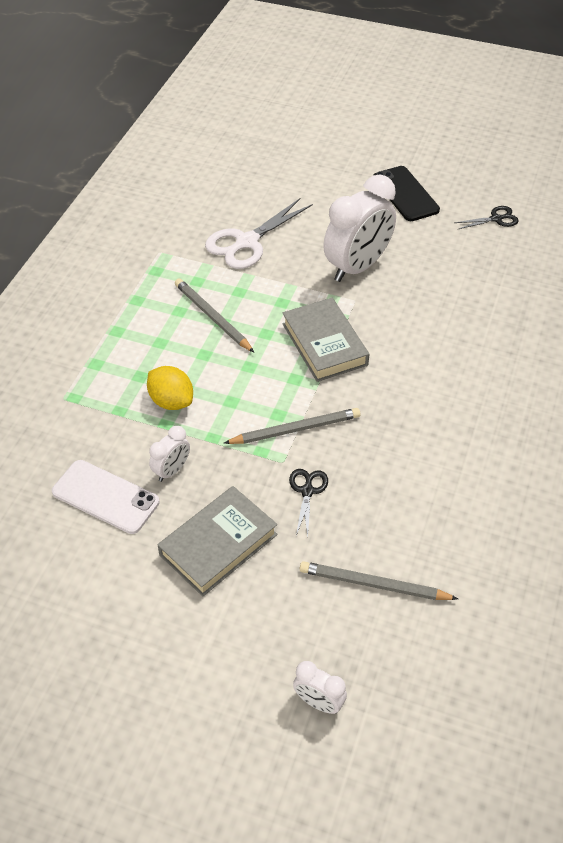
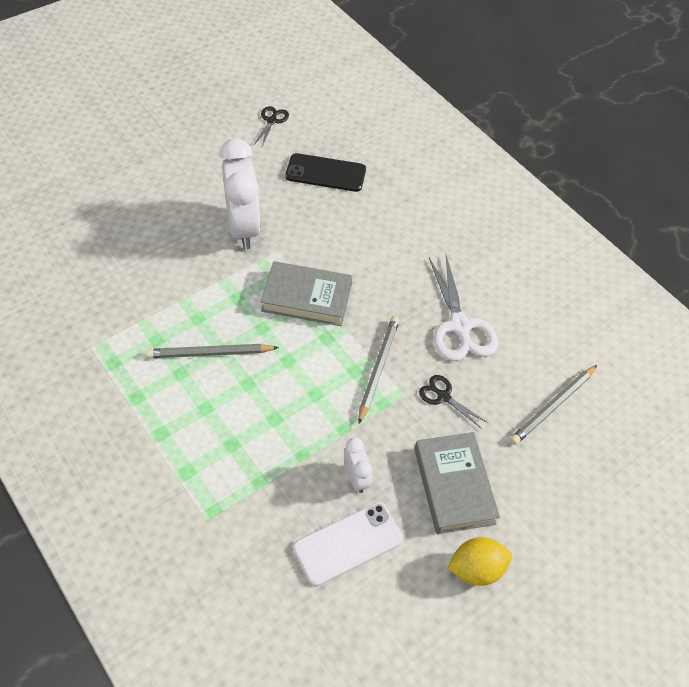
camera: 60 degrees left, 5 degrees up
(171, 401) = (280, 436): yellow lemon -> yellow lemon (476, 569)
(247, 242) = (143, 279): white scissors -> white scissors (460, 326)
(318, 702) = (629, 499): white clock -> none
(405, 194) = (192, 150): black phone -> black phone (325, 173)

